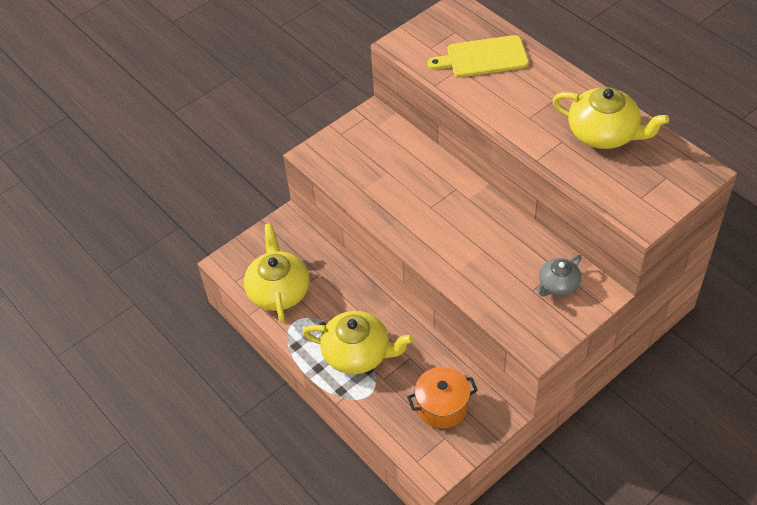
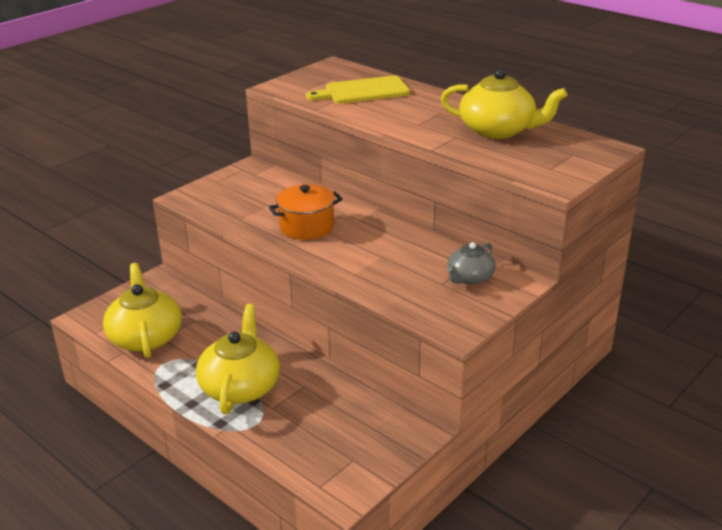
camera: 10 degrees left, 20 degrees down
(358, 353) = (240, 386): yellow teapot -> yellow teapot turned 90 degrees counterclockwise
(442, 406) = (347, 429): orange pot -> orange pot (307, 227)

